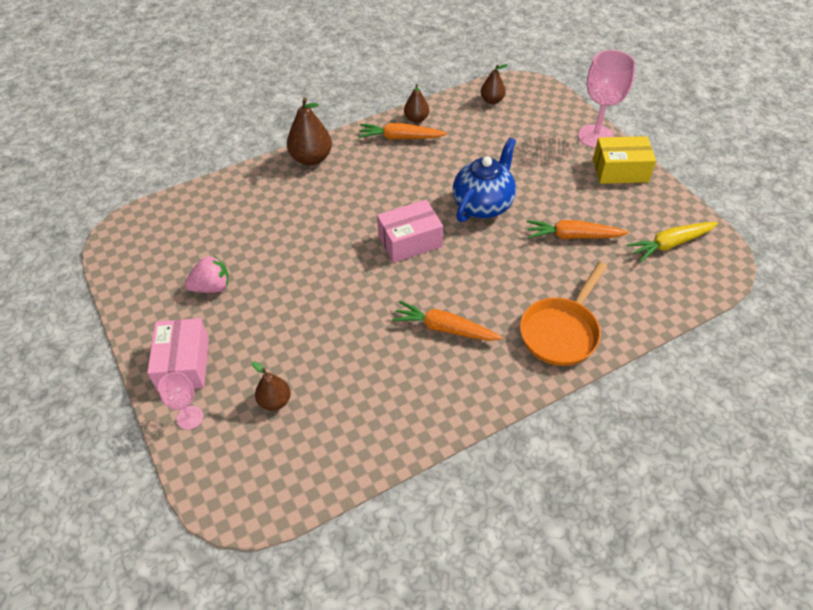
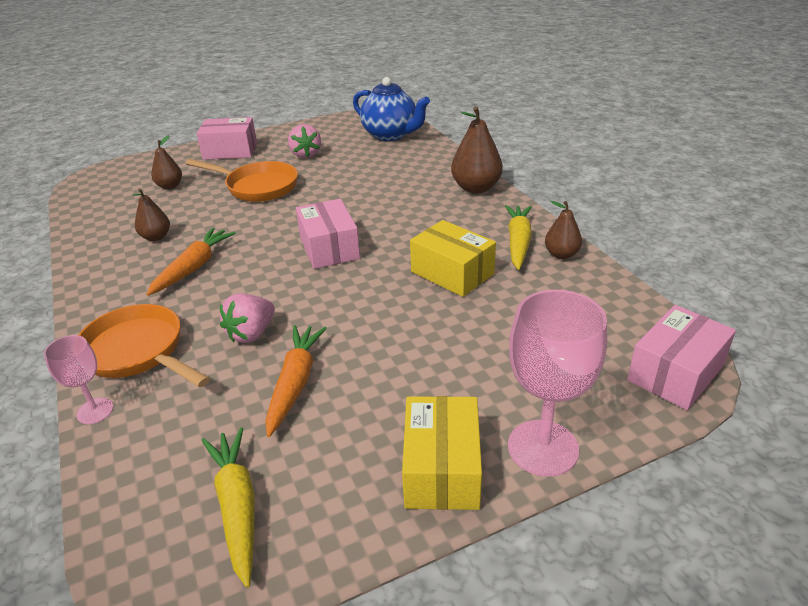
camera: 95 degrees right, 15 degrees down
(190, 417) = (179, 157): pink goblet -> pink goblet (95, 411)
(288, 315) = (257, 187): none -> orange pan
(400, 138) = (518, 242): orange carrot -> yellow carrot
(442, 170) = (452, 273): none -> yellow box
(483, 205) = (379, 303): blue teapot -> blue teapot (391, 135)
(492, 100) = (625, 325): brown pear -> brown pear (156, 237)
(528, 268) = (251, 333): none -> pink strawberry
(530, 89) = (675, 373): none -> pink box

